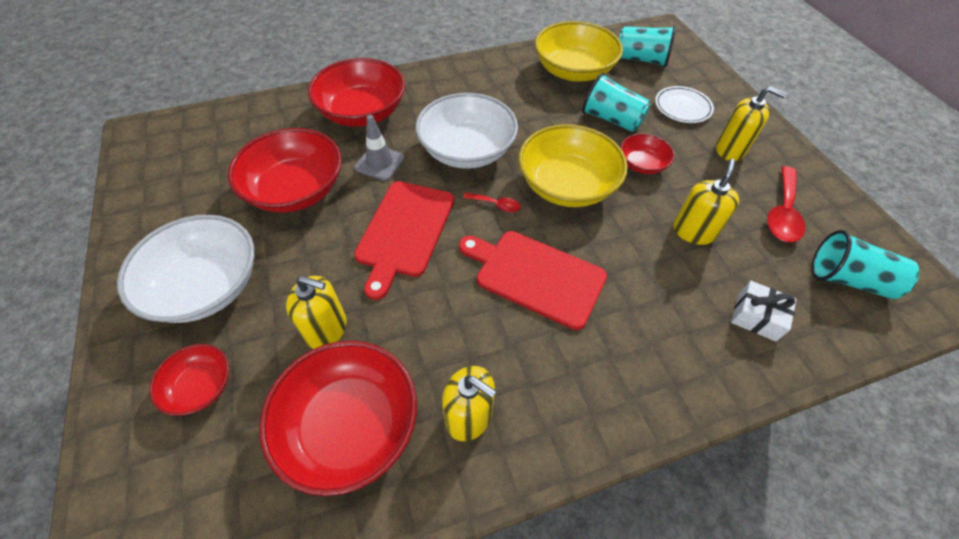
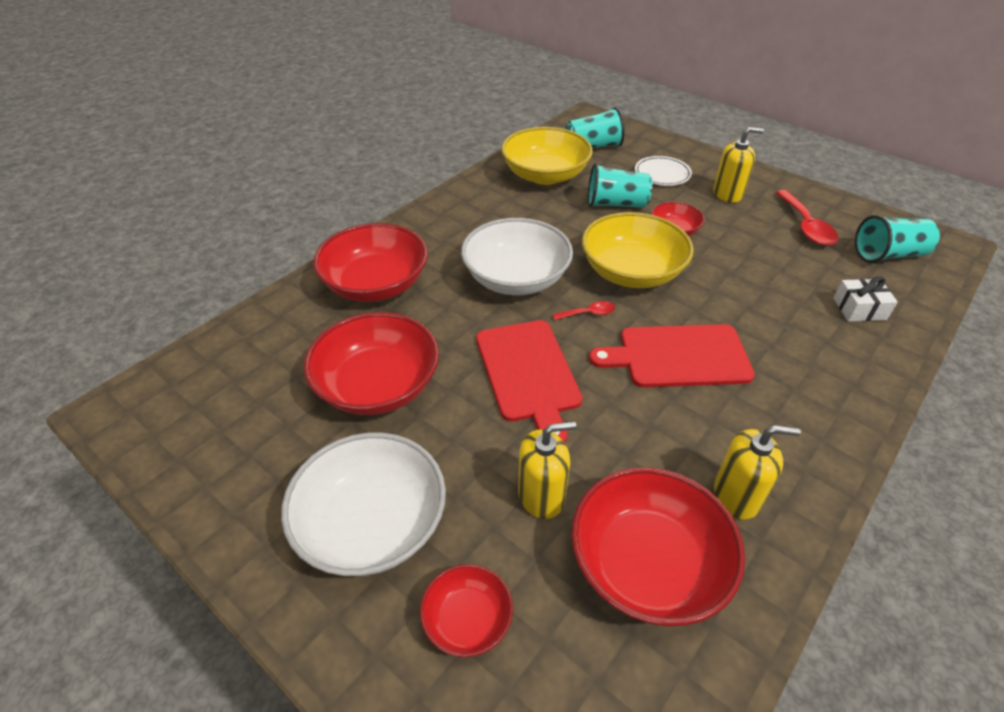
camera: 30 degrees left, 10 degrees down
(379, 163) = (442, 323): grey traffic cone -> none
(693, 231) = (760, 266): yellow soap dispenser -> none

